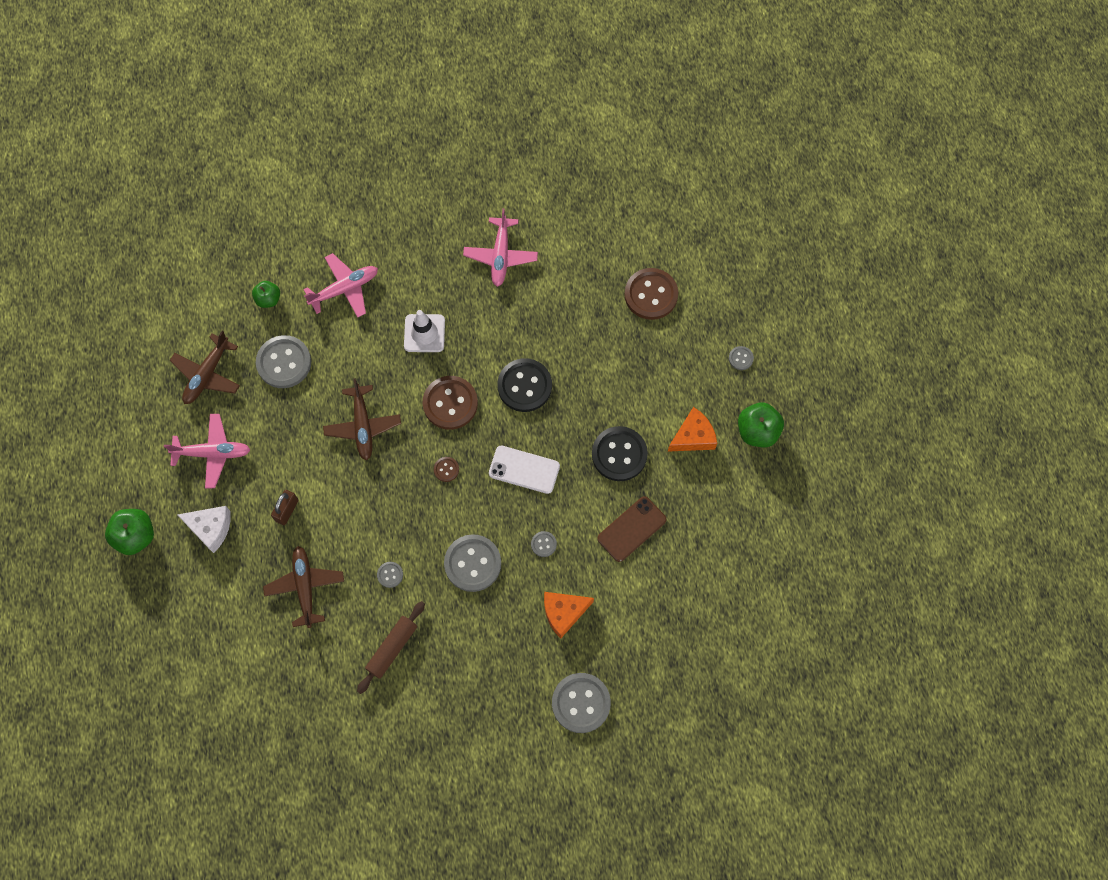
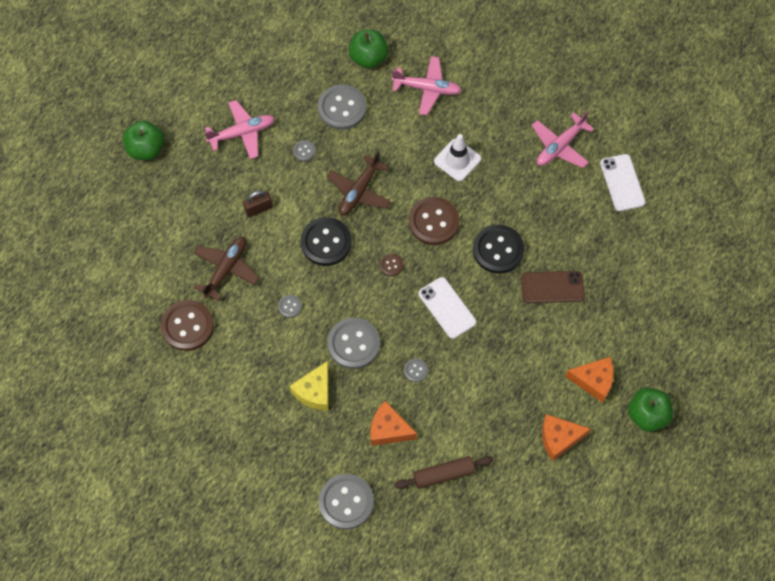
camera: 40 degrees right, 5 degrees down
(207, 374) = (283, 78): brown plane -> none
(210, 528) = (198, 182): white cheese -> none
(213, 453) = (242, 133): pink plane -> pink plane turned 60 degrees counterclockwise
(268, 299) = (368, 58): green apple -> green apple, size x1.59
(392, 648) = (248, 357): brown rolling pin -> brown rolling pin (443, 474)
(474, 631) = (314, 391): none -> yellow cheese
(578, 249) = (622, 183): none -> white phone
(619, 454) = (526, 351): black button -> black button (326, 242)
(631, 529) = (489, 410): brown phone -> brown phone (552, 287)
(651, 295) = (650, 255): brown button -> brown button (187, 326)
(705, 507) = (559, 438): none -> orange cheese
(740, 358) = (680, 352): grey button -> grey button (304, 151)

